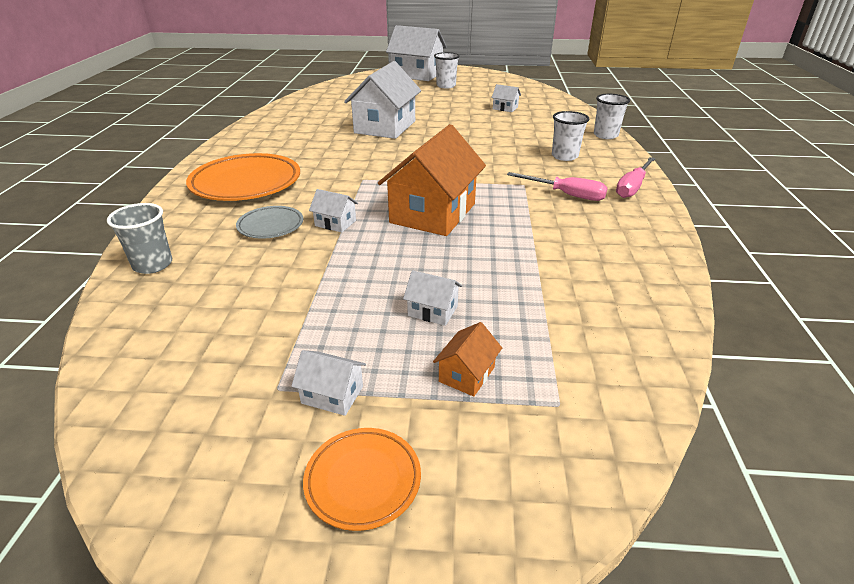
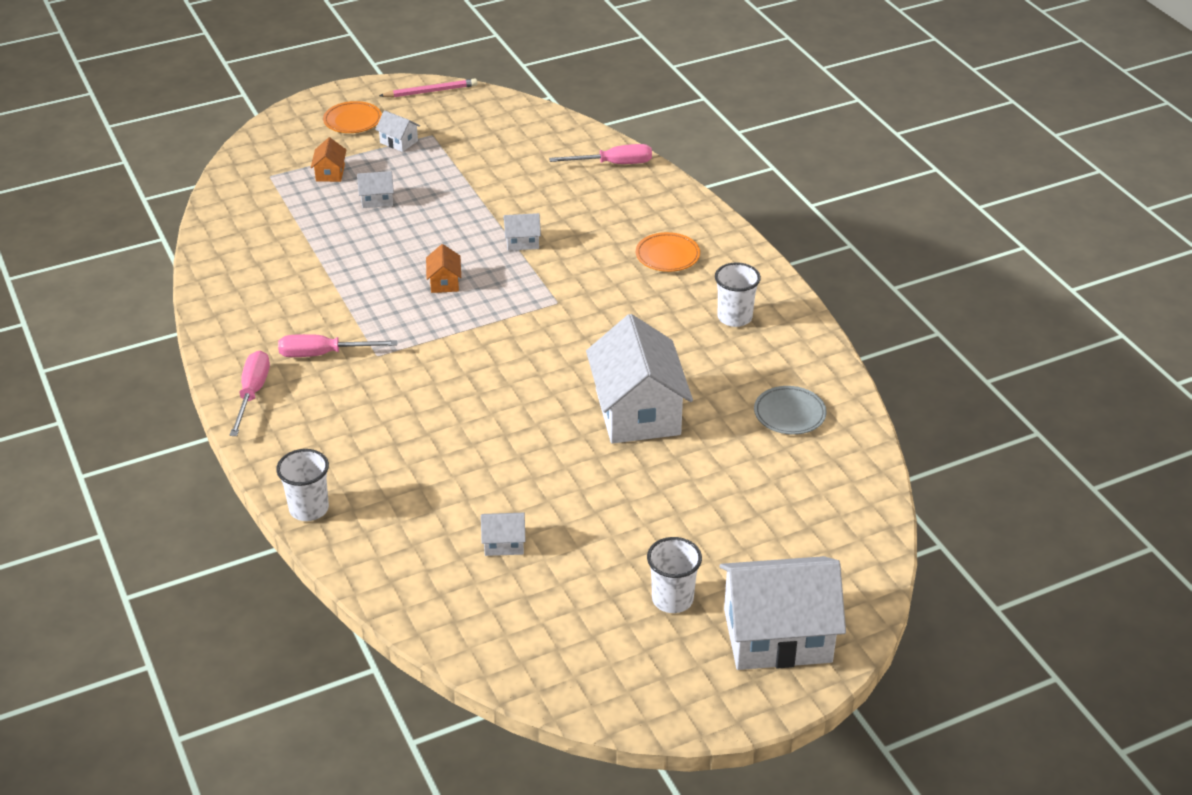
camera: 150 degrees right, 5 degrees up
(153, 265) = (614, 164): grey cup -> pink screwdriver
(171, 501) = (431, 91): none -> pink pencil
(246, 183) = (667, 256): orange plate -> orange plate, size x0.52
(270, 226) = (574, 221): grey plate -> grey plate (789, 414)
(332, 395) = (399, 142): white house -> white house turned 45 degrees clockwise
(433, 213) = (444, 282): orange house -> orange house, size x0.42
(564, 156) = (351, 429): white cup -> white cup (734, 317)

